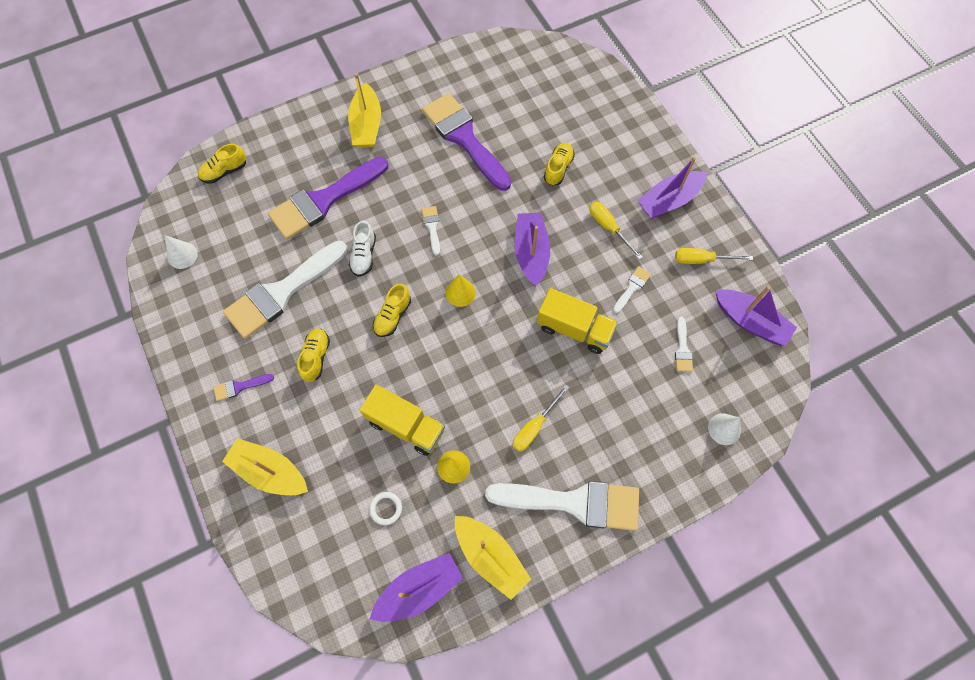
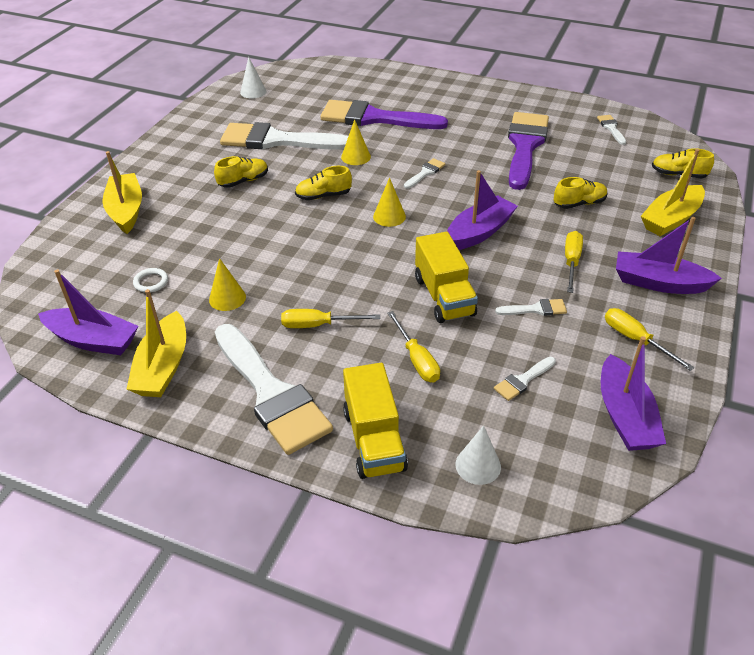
camera: 50 degrees right, 25 degrees down
(224, 171) = (338, 73): yellow shoe -> yellow shoe (678, 174)
(239, 387) = (180, 163): purple brush -> none
(364, 255) = (356, 157): white shoe -> yellow cone
(366, 125) = (462, 102): yellow boat -> yellow boat (670, 219)
(406, 425) = (236, 253): yellow truck -> yellow truck (374, 440)
(498, 69) = (611, 128): none -> white brush
(617, 393) = (417, 359): none -> yellow screwdriver

